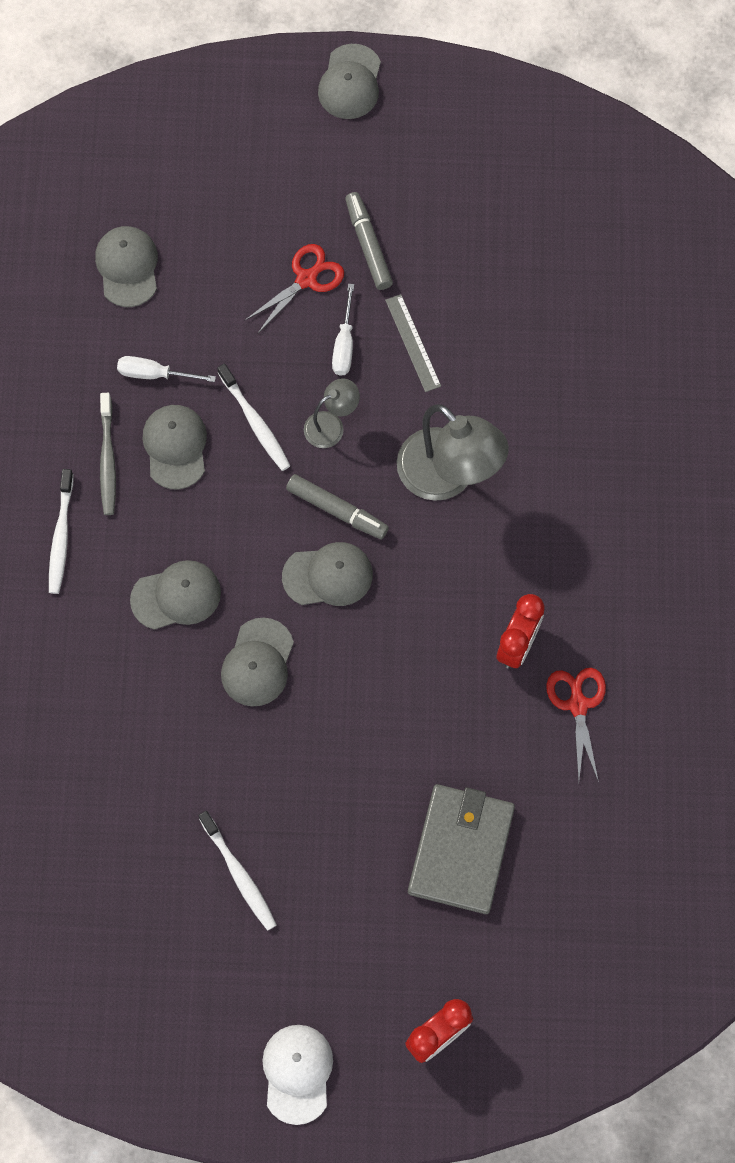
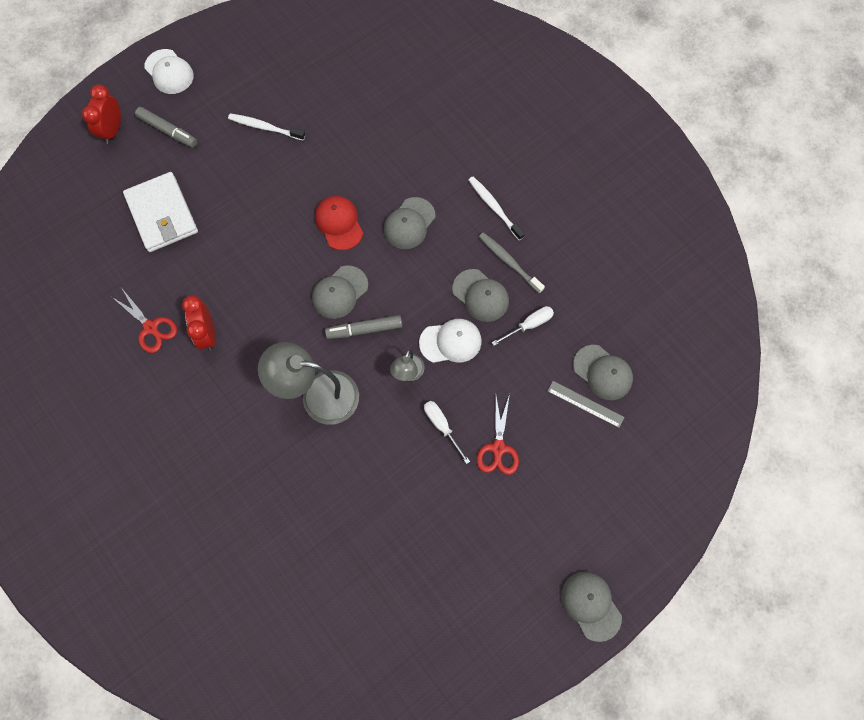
camera: 140 degrees right, 0 degrees up
(255, 422) = (450, 342): white toothbrush -> white cap
(257, 663) = (339, 223): grey cap -> red cap
(368, 245) = (482, 500): grey marker -> grey marker (168, 131)
(412, 343) = (403, 459): grey ruler -> grey ruler (585, 404)
(461, 850) = (162, 214): grey wallet -> white wallet

